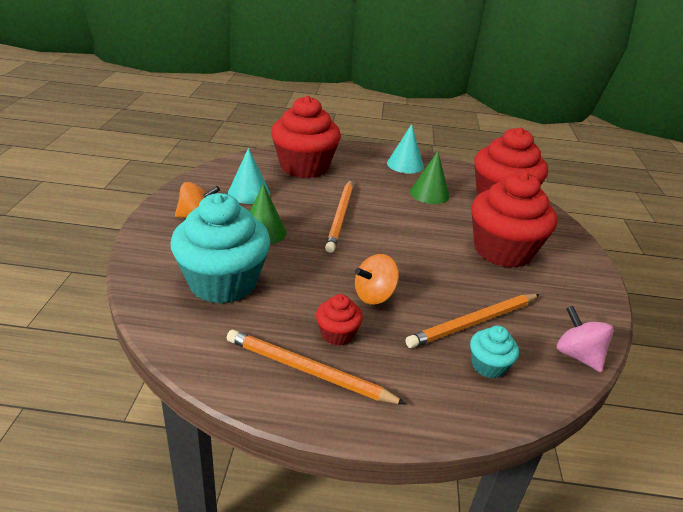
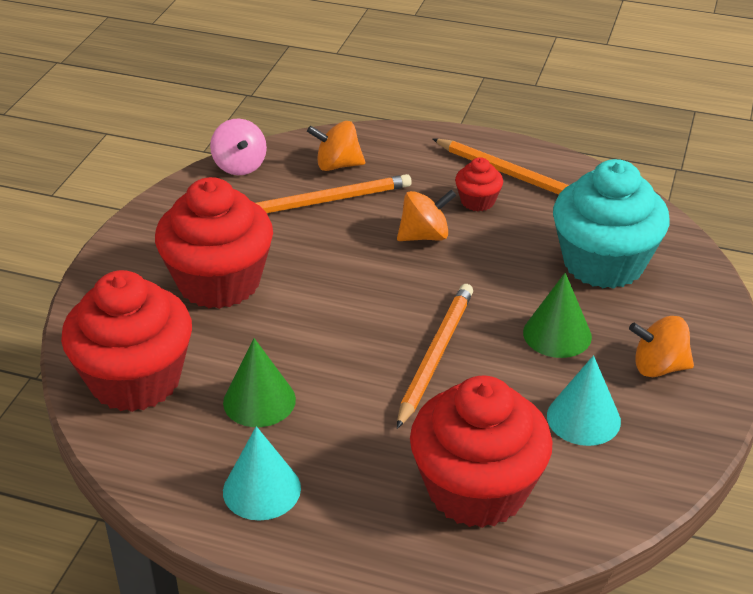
camera: 165 degrees left, 5 degrees up
(488, 366) = (337, 165): turquoise cupcake -> orange spinning top

